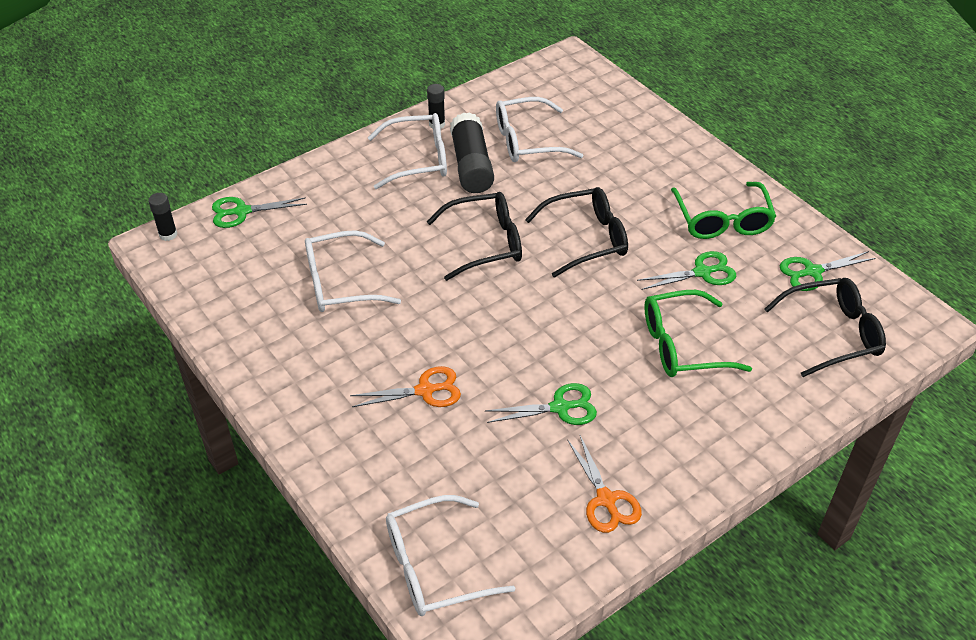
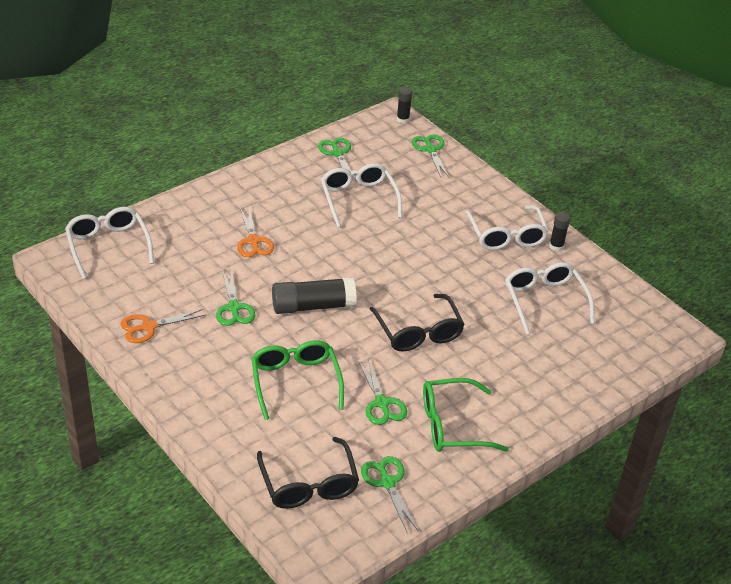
camera: 85 degrees right, 5 degrees down
(236, 302) = (337, 153): none -> green scissors
(471, 165) = (504, 266): black glue stick -> black glue stick (313, 306)
(485, 243) = (408, 273): black glasses -> none

